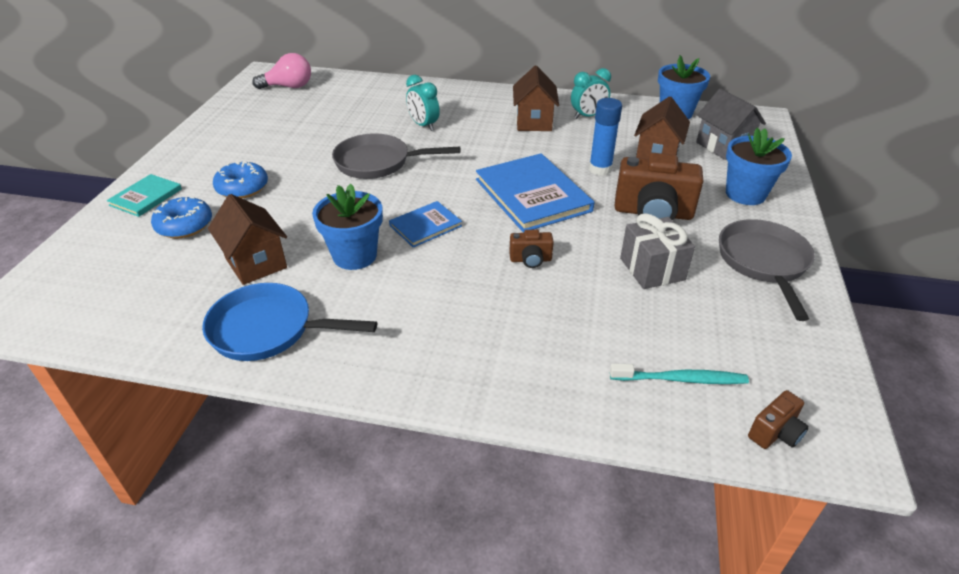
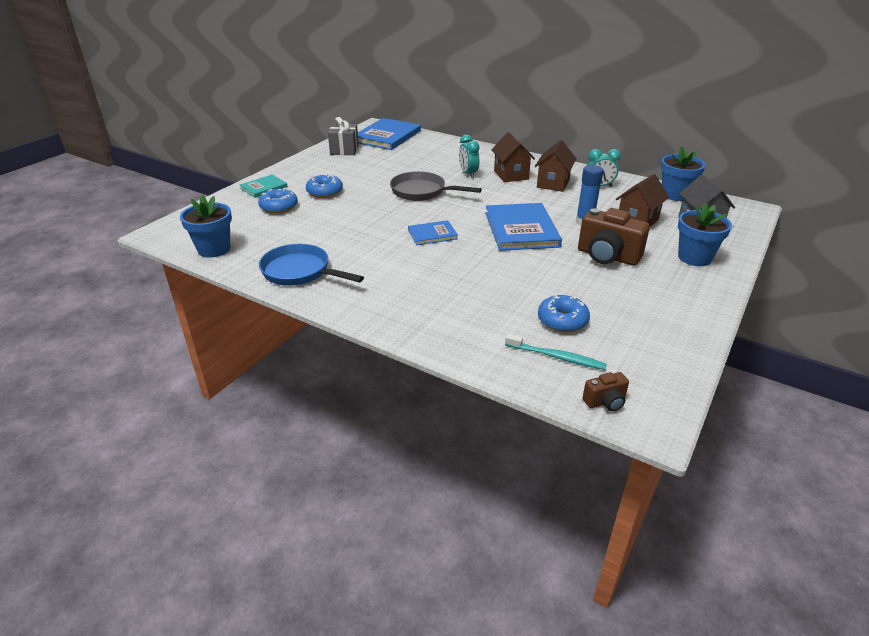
camera: 20 degrees right, 5 degrees down
(256, 263) = (311, 235): brown house -> brown house (511, 175)
(289, 87) = (387, 136): pink light bulb -> blue book
(355, 256) = (375, 243): blue flower pot -> blue flower pot (214, 249)
(530, 260) = (494, 267): brown camera -> none
(652, 269) = (581, 290): grey gift -> grey gift (344, 150)
(656, 321) = (562, 321): none -> blue donut
(763, 263) = (675, 303): grey pan -> none

